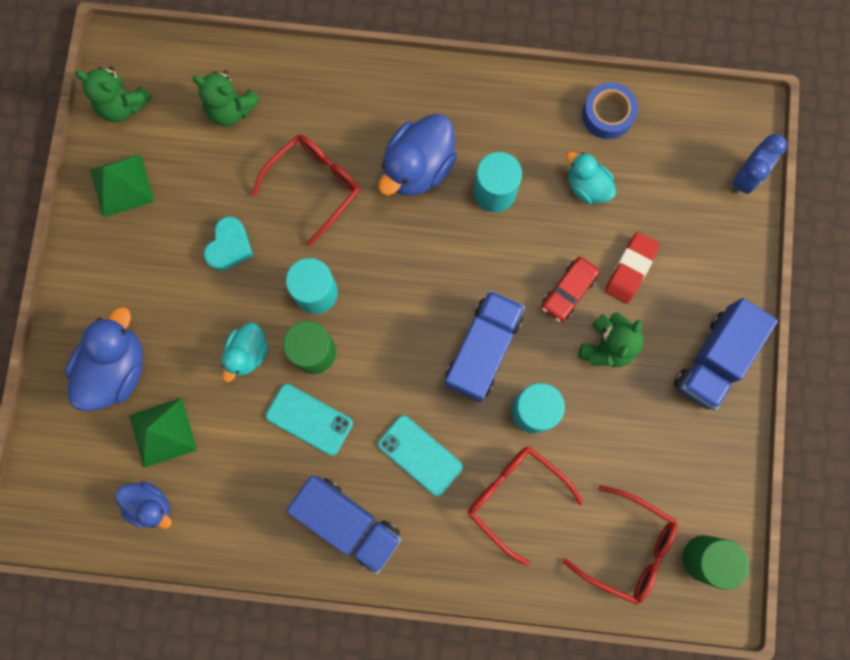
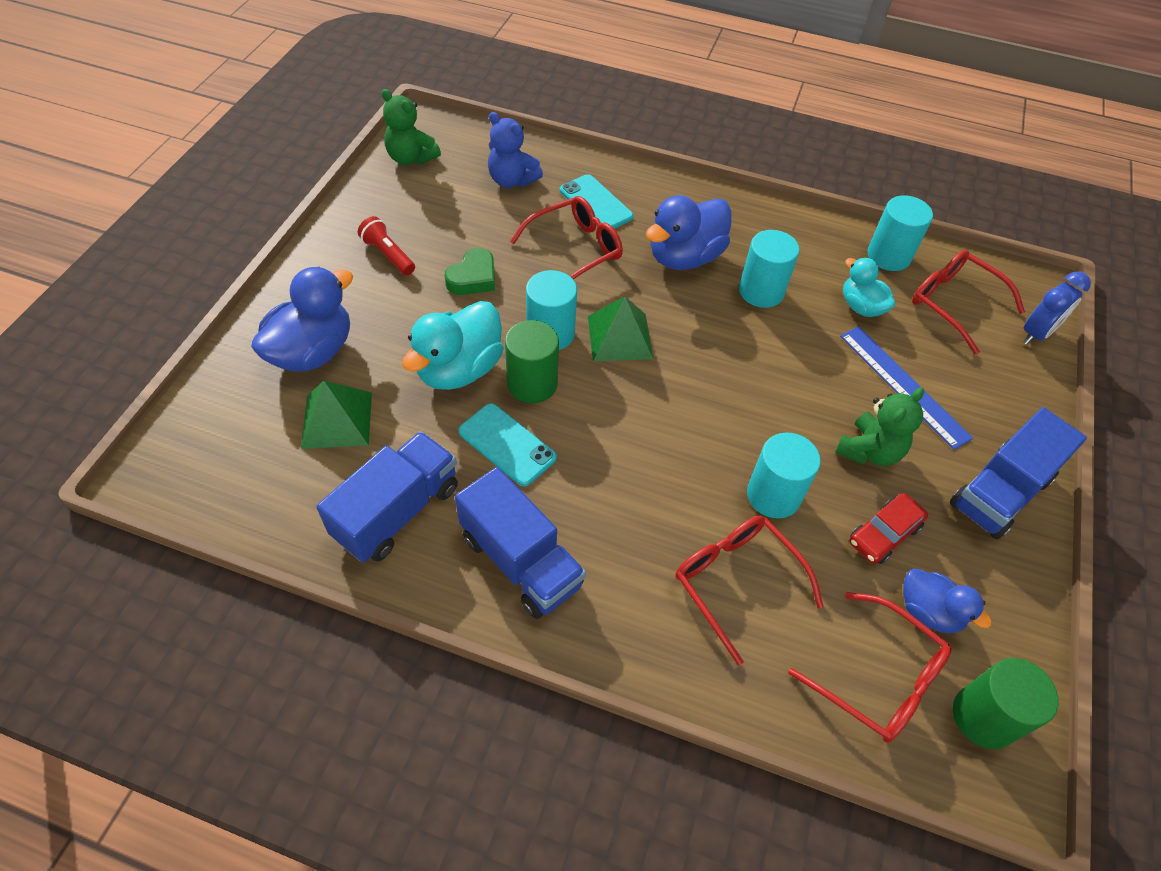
camera: 10 degrees right, 25 degrees down
(122, 185) = (385, 211): green pyramid -> green pyramid (620, 337)
(143, 240) = (388, 255): none -> red flashlight
(150, 505) = (292, 487): blue duck -> blue duck (928, 611)
(230, 246) = (473, 278): turquoise heart -> green heart
(231, 110) = (512, 180): green teddy bear -> blue teddy bear
(248, 353) = (459, 369): turquoise duck -> turquoise duck, size x1.65
(420, 455) = (627, 509): turquoise phone -> turquoise phone (596, 203)
(482, 350) = (723, 423): blue truck -> blue truck (397, 511)
(568, 291) = (830, 390): red car -> red car (884, 534)
(607, 115) = (888, 256): blue tape -> turquoise cylinder
(630, 269) = (903, 385): red eraser -> blue ruler
(670, 160) = (953, 303): none -> red glasses

